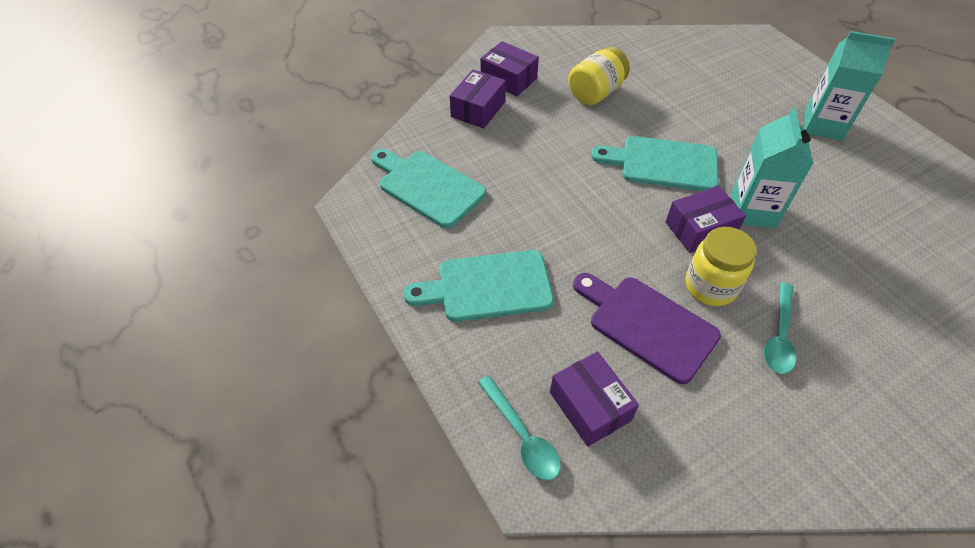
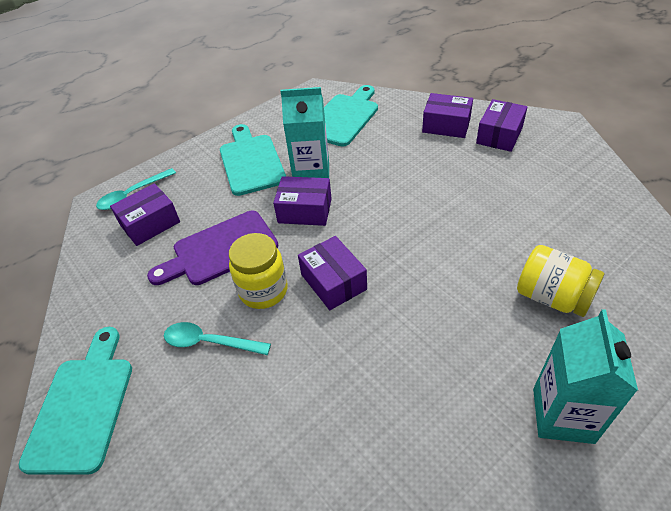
camera: 85 degrees right, 5 degrees down
(593, 241) = (305, 211): none -> purple box
(596, 93) = (511, 193): yellow jar -> yellow jar (552, 297)
(647, 325) = (220, 250): purple cutting board -> purple cutting board turned 150 degrees counterclockwise
(663, 164) = (419, 250): turquoise cutting board -> turquoise cutting board (83, 406)
(752, 211) = (370, 326): turquoise carton -> turquoise carton (311, 174)

